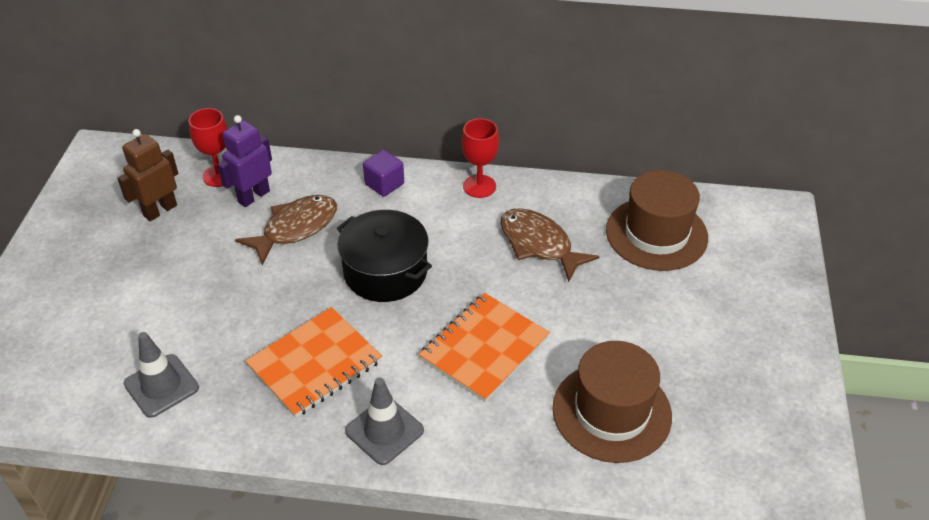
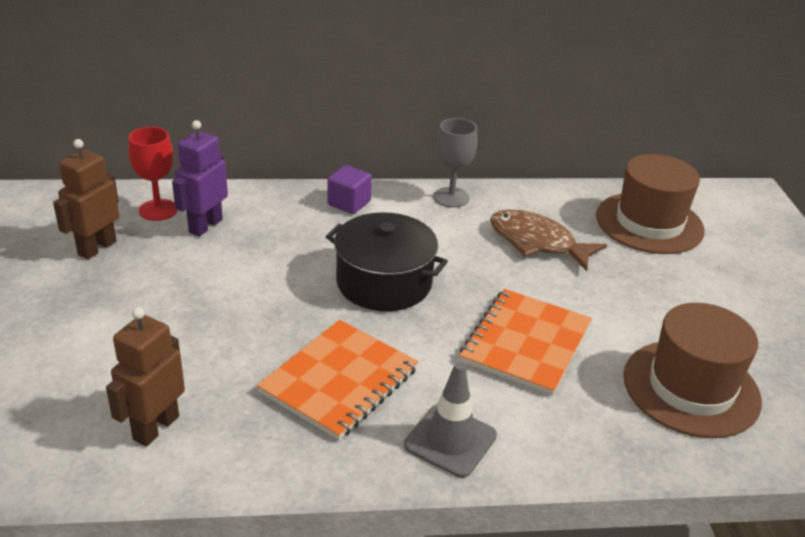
camera: 15 degrees left, 10 degrees down
(161, 386) = (155, 427): grey traffic cone -> brown robot
(295, 228) = (265, 251): brown fish -> none
(479, 186) = (451, 197): red goblet -> grey goblet

